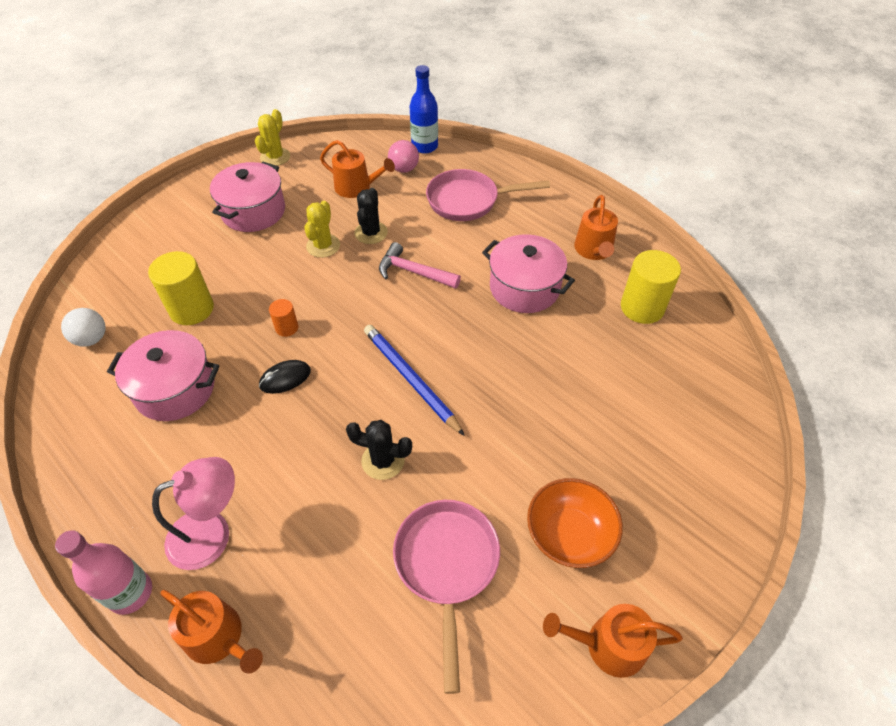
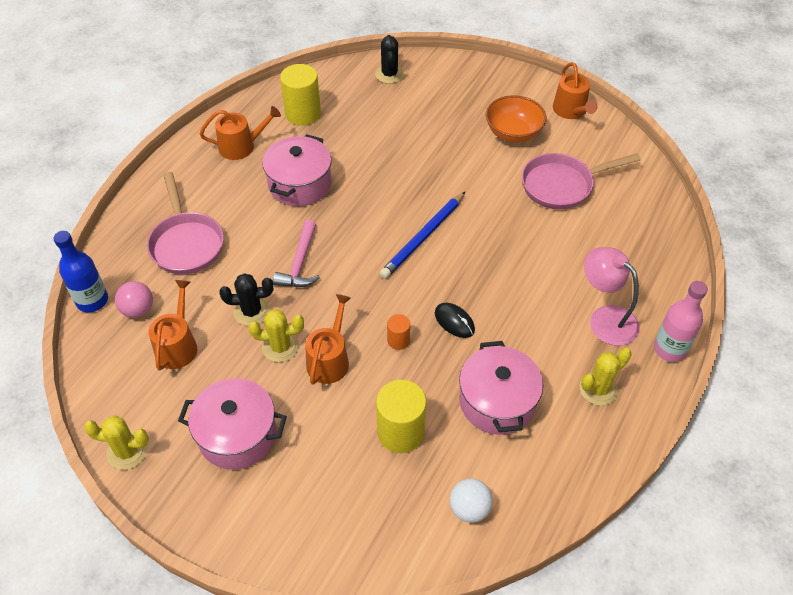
camera: 105 degrees left, 0 degrees up
(131, 487) = (598, 389): none -> yellow cactus
(218, 638) = (667, 286): orange watering can -> orange watering can (329, 360)
(383, 460) = (503, 236): black cactus -> black cactus (389, 74)

